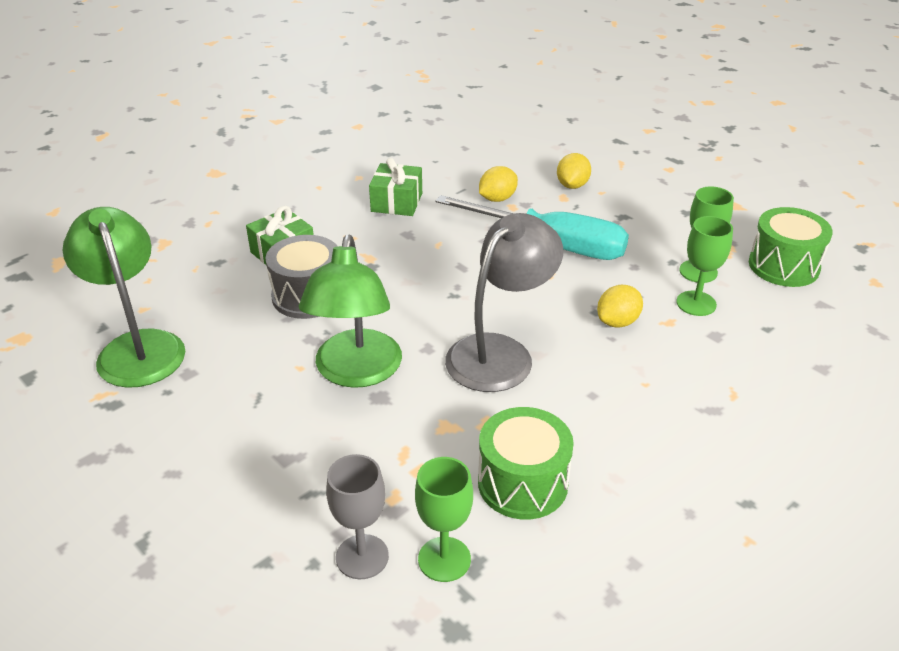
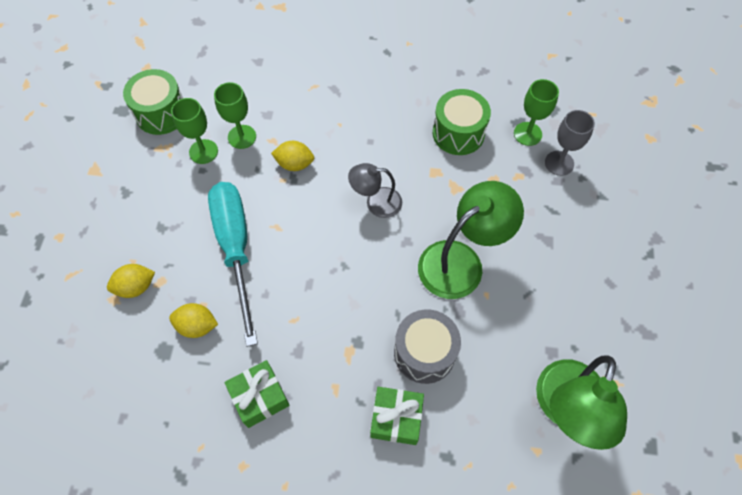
camera: 130 degrees left, 25 degrees up
(500, 353) = (376, 202): grey lamp -> grey lamp, size x0.58

